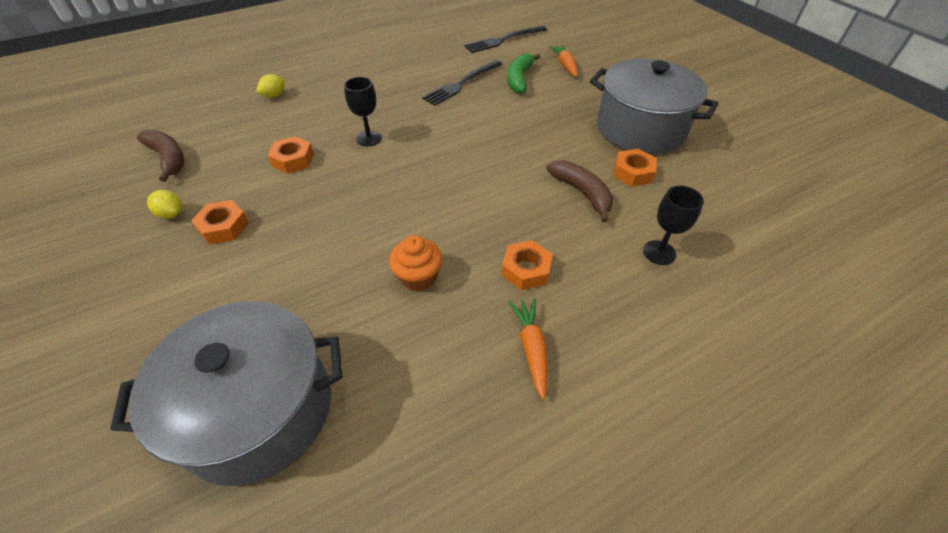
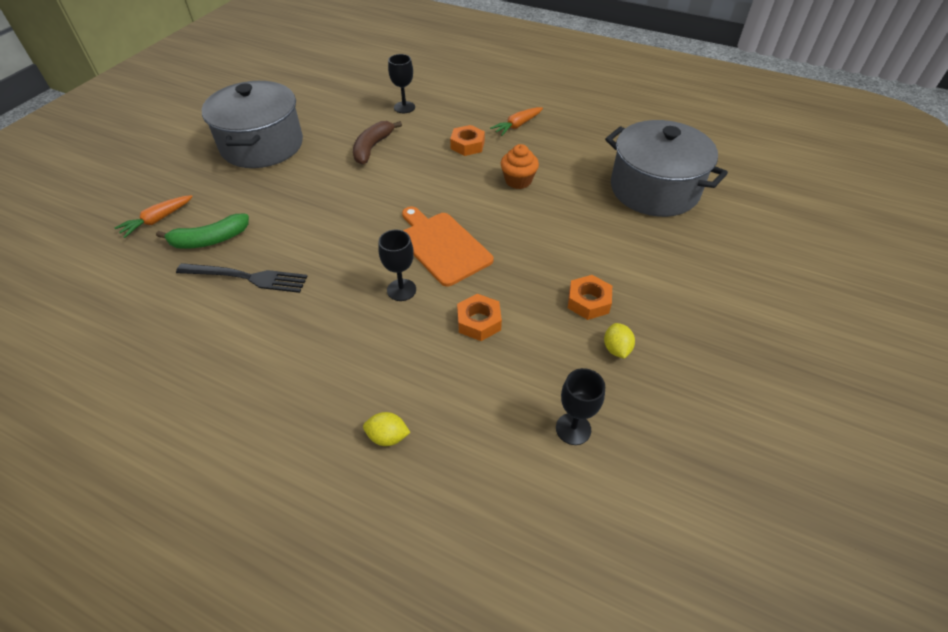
camera: 125 degrees left, 0 degrees up
(168, 159) = (573, 429): brown banana -> black goblet
(388, 177) = (442, 246): none -> orange cutting board
(503, 40) = (105, 294): black fork -> none
(633, 173) = (329, 134): orange nut -> none

